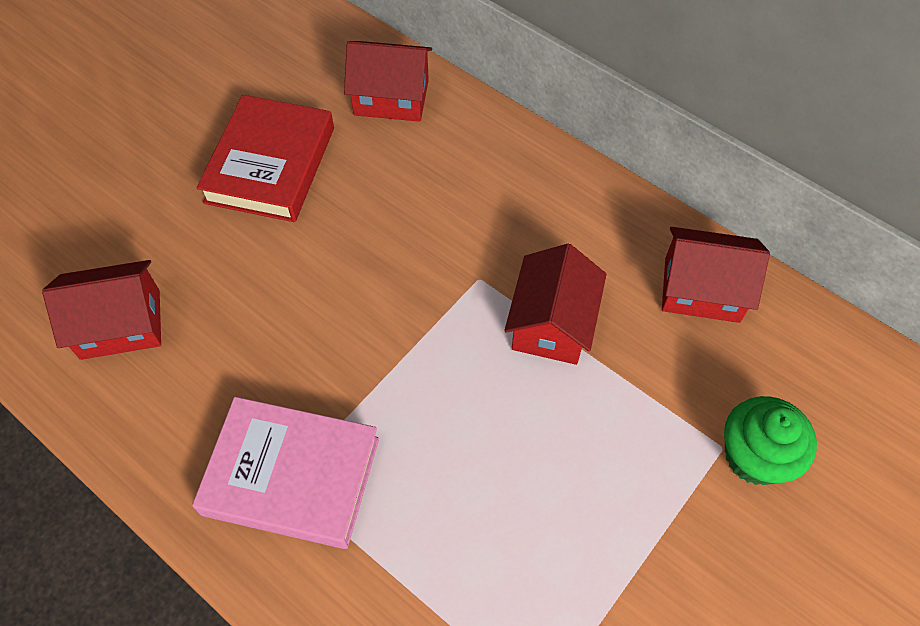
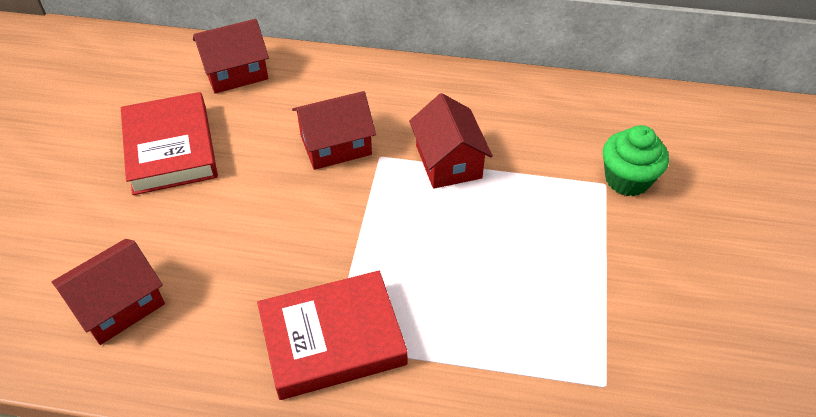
camera: 30 degrees left, 10 degrees down
(291, 476) = (332, 339): pink book -> red book
(702, 289) = (528, 102): red house -> red house (335, 145)

